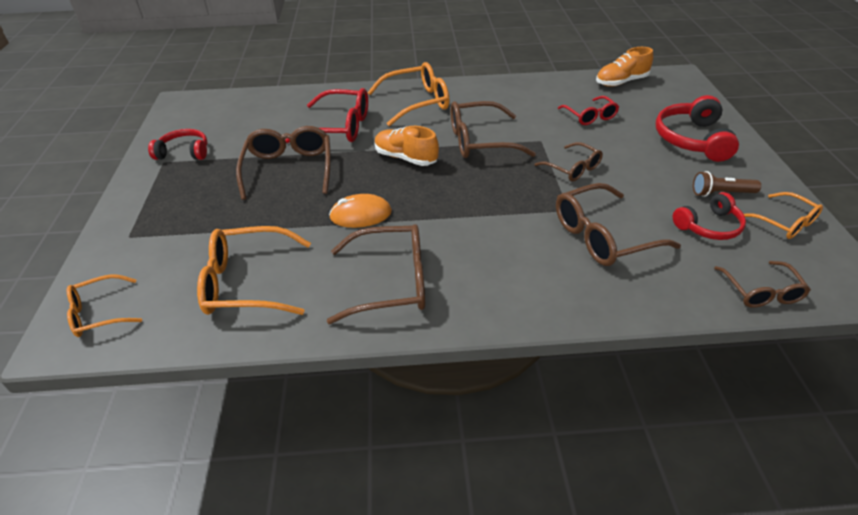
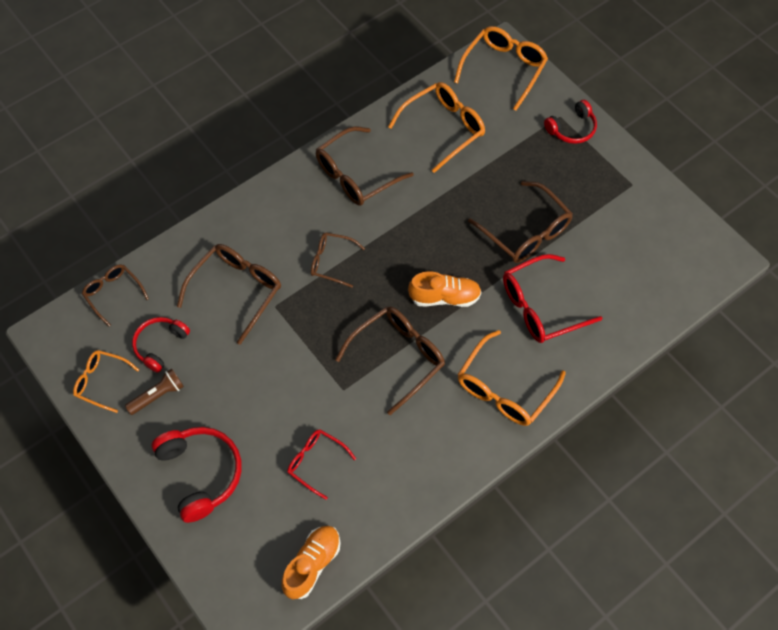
camera: 145 degrees right, 20 degrees up
(99, 313) = (504, 69): orange glasses -> orange glasses, size x1.65
(184, 152) = (631, 203): red headphones -> red headphones (572, 129)
(360, 215) = (425, 217): orange mouse -> none
(573, 168) = (294, 362): brown glasses -> brown glasses (331, 262)

